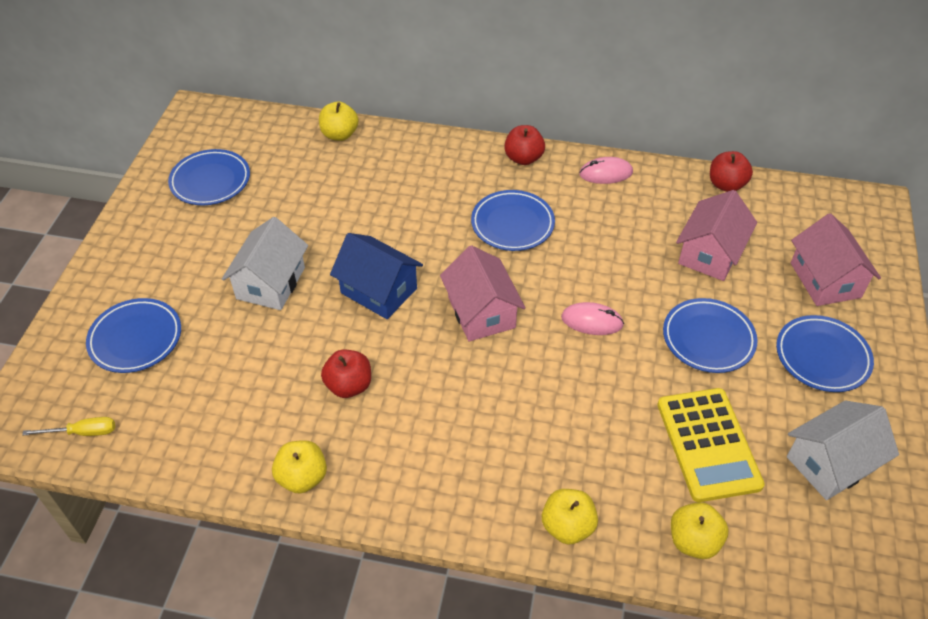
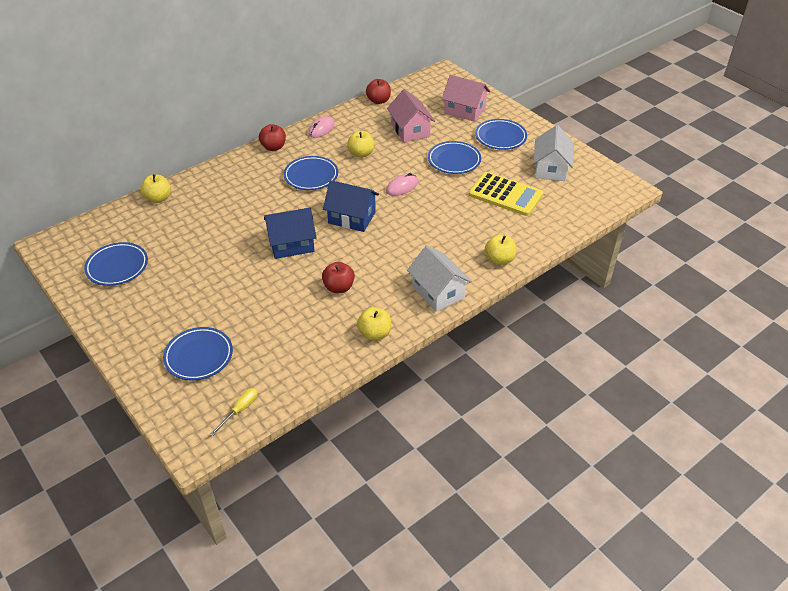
camera: 50 degrees left, 5 degrees down
(271, 283) = (232, 281): white house -> white house (438, 292)
(481, 312) = (352, 218): pink house -> blue house
(693, 541) = (545, 228): yellow apple -> yellow apple (361, 154)

